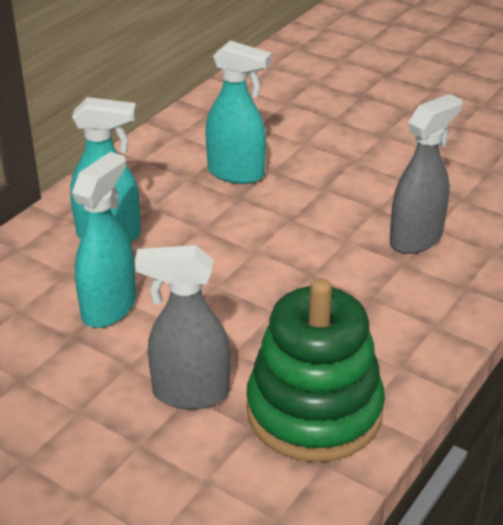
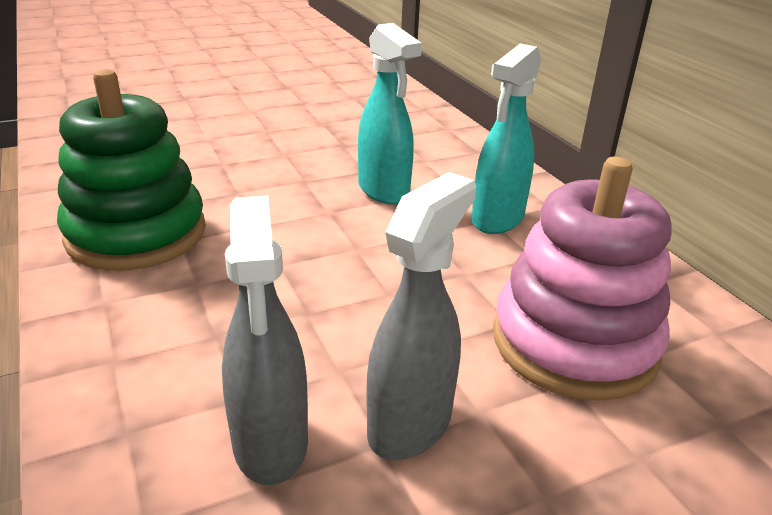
camera: 120 degrees right, 5 degrees down
(189, 393) = (240, 192): grey spray bottle -> grey spray bottle (410, 424)
(236, 173) = (574, 343): turquoise spray bottle -> pink stacking toy

